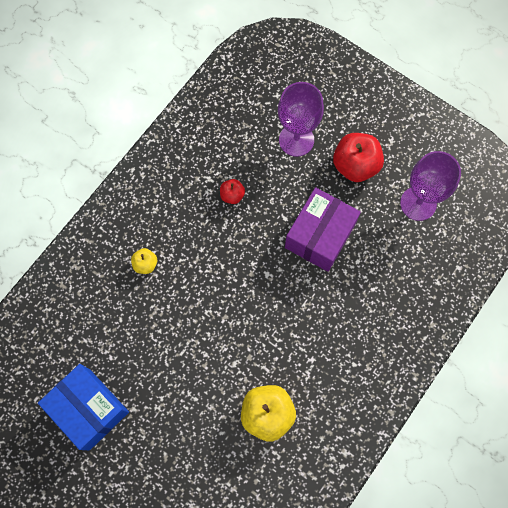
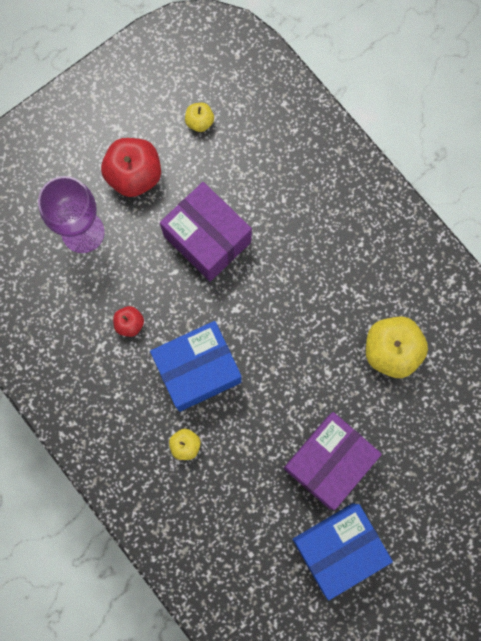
camera: 75 degrees left, 5 degrees up
(159, 383) = (328, 462): none -> purple box
(208, 257) = (198, 370): none -> blue box
(418, 203) = (199, 122): purple goblet -> yellow apple

